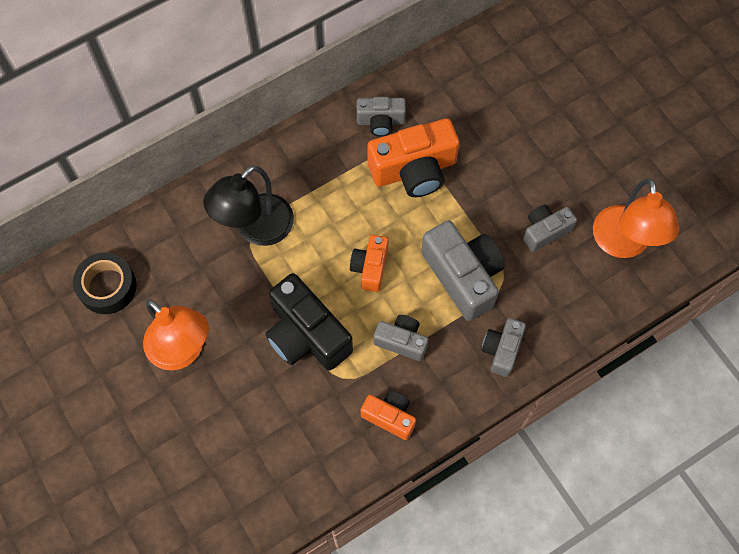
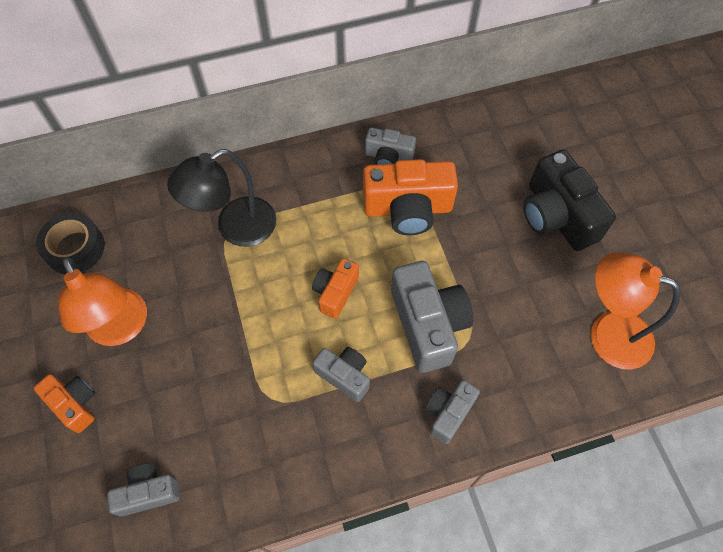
camera: 15 degrees right, 5 degrees down
(306, 335) = (249, 344): black camera -> black camera (556, 216)
(390, 416) = (307, 454): orange camera -> orange camera (74, 404)
(545, 231) = (526, 300): grey camera -> grey camera (148, 492)
(623, 244) = (607, 333): orange lamp -> orange lamp turned 105 degrees clockwise

